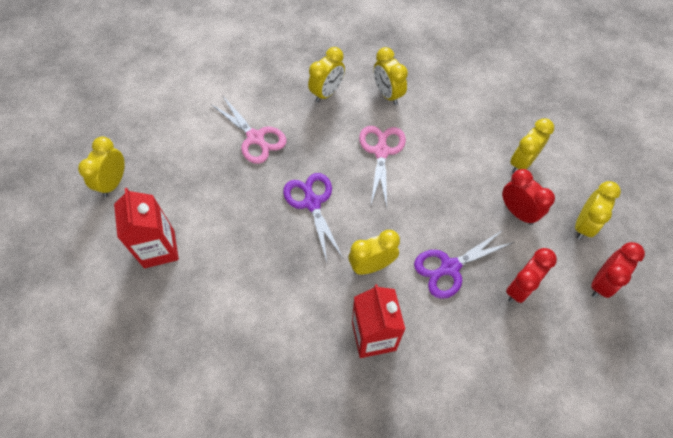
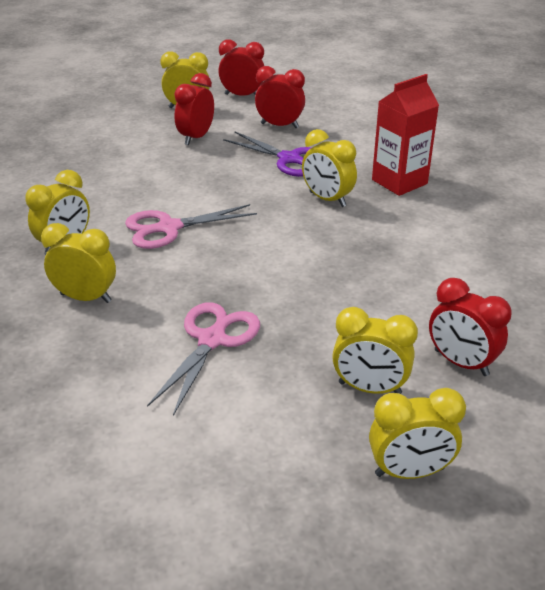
camera: 115 degrees left, 25 degrees down
(159, 249) = (461, 363): red carton -> red clock
(312, 202) = (282, 258): purple scissors -> none
(522, 162) = (130, 144): yellow clock -> yellow clock (369, 388)

